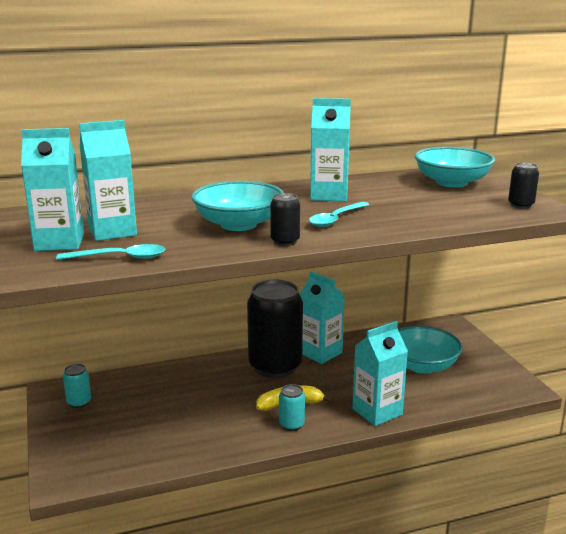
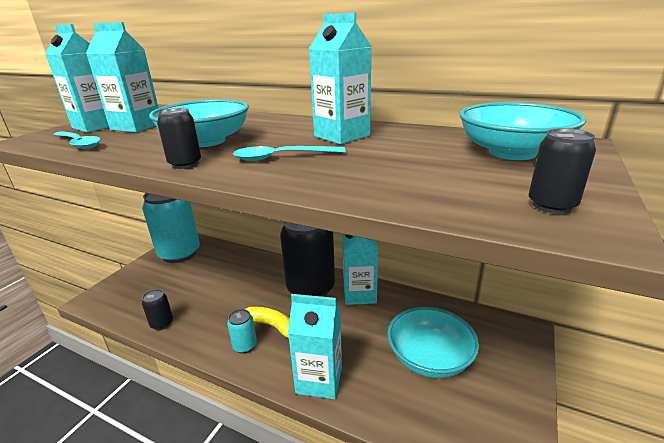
camera: 45 degrees right, 5 degrees up
(79, 402) = (179, 254): turquoise can -> turquoise can, size x2.39
(187, 452) = (162, 323): none -> black can

